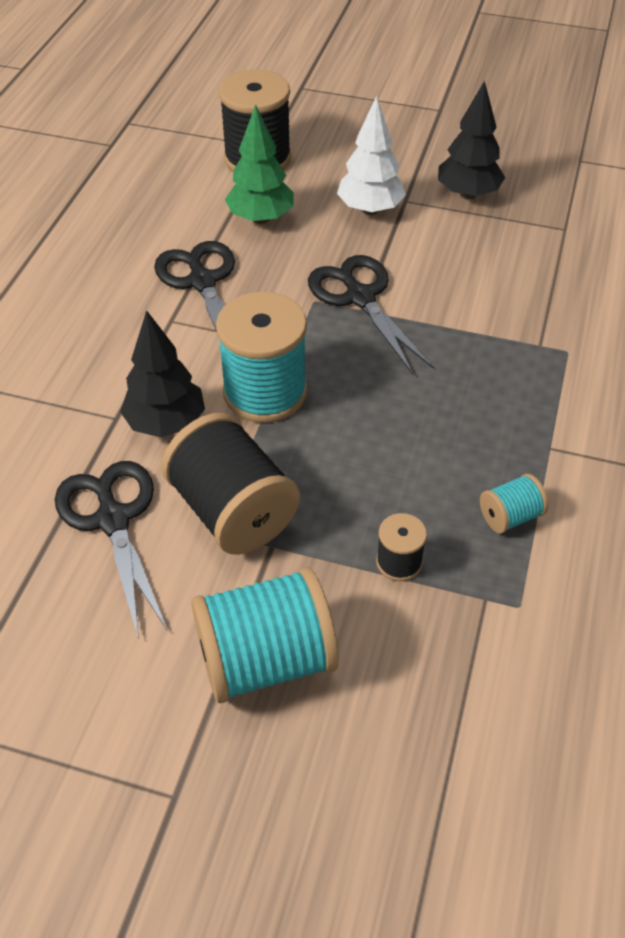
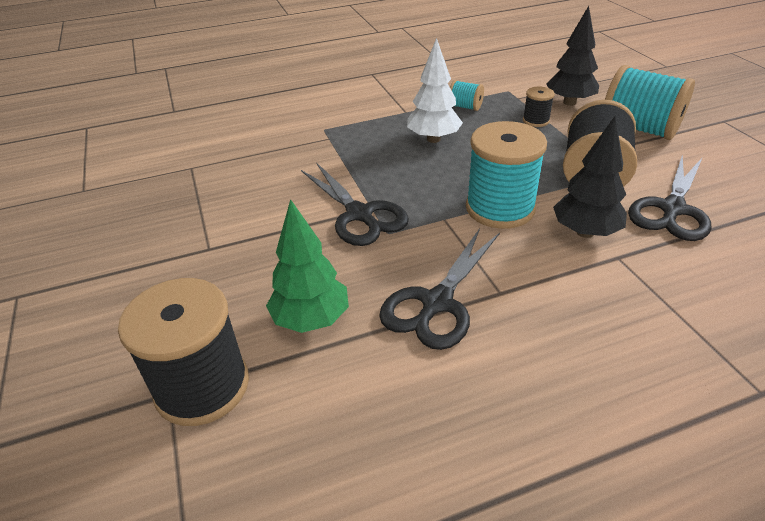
camera: 125 degrees left, 10 degrees down
(360, 297) = (359, 215): black scissors -> black scissors turned 60 degrees counterclockwise
(370, 209) = (239, 260): white tree -> white tree (433, 139)
(468, 194) = (174, 221): black tree -> black tree (569, 102)

